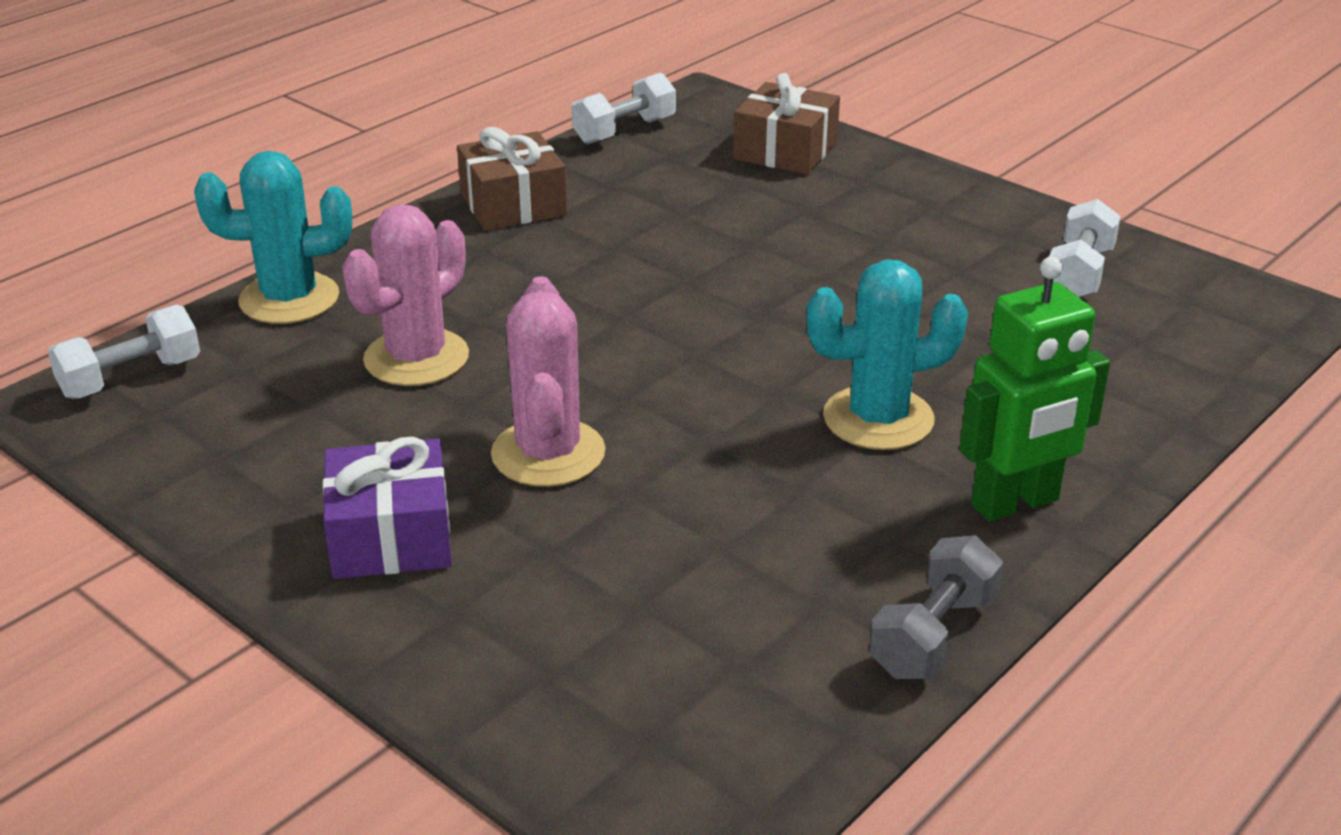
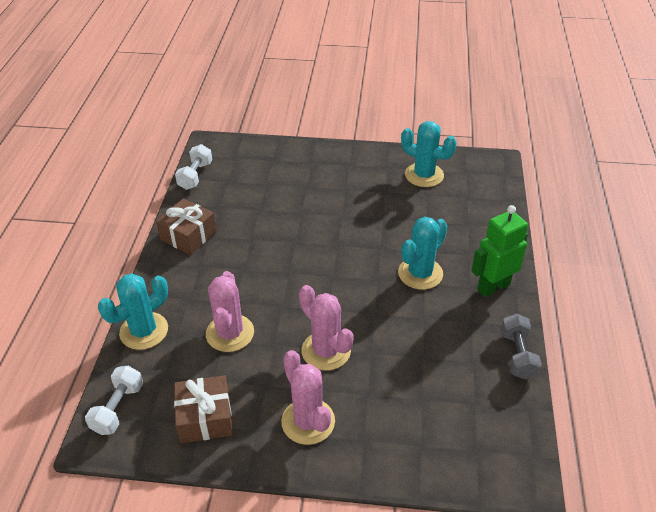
camera: 35 degrees left, 10 degrees up
(391, 536) = (308, 421): purple gift -> pink cactus
(785, 151) = (269, 159): brown gift -> brown gift (205, 417)
(1015, 503) = (493, 287): green robot -> green robot turned 150 degrees counterclockwise
(1079, 274) = (424, 175): white dumbbell -> turquoise cactus

